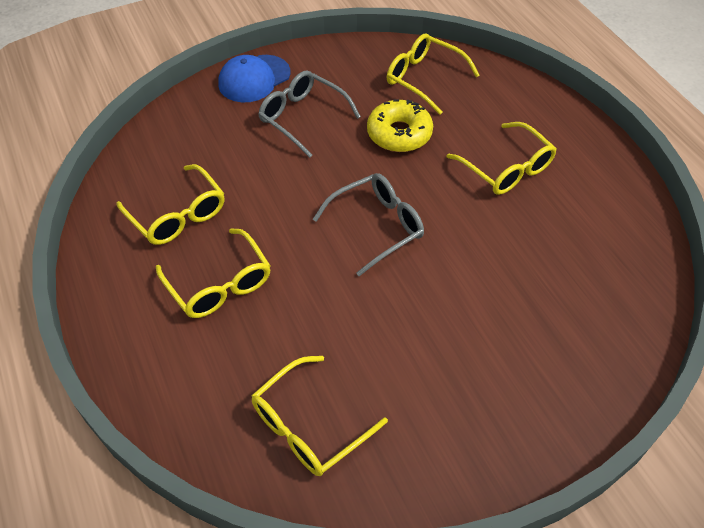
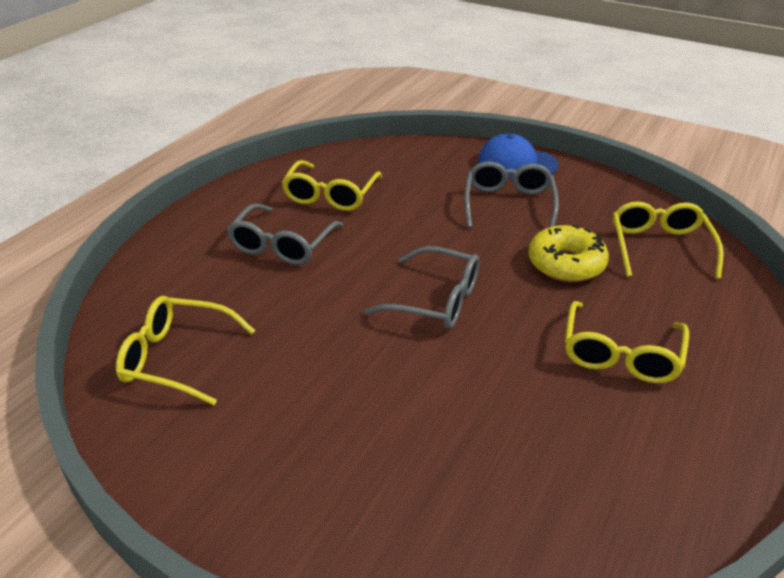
camera: 55 degrees right, 15 degrees down
(219, 284) = (282, 245): yellow glasses -> grey glasses

